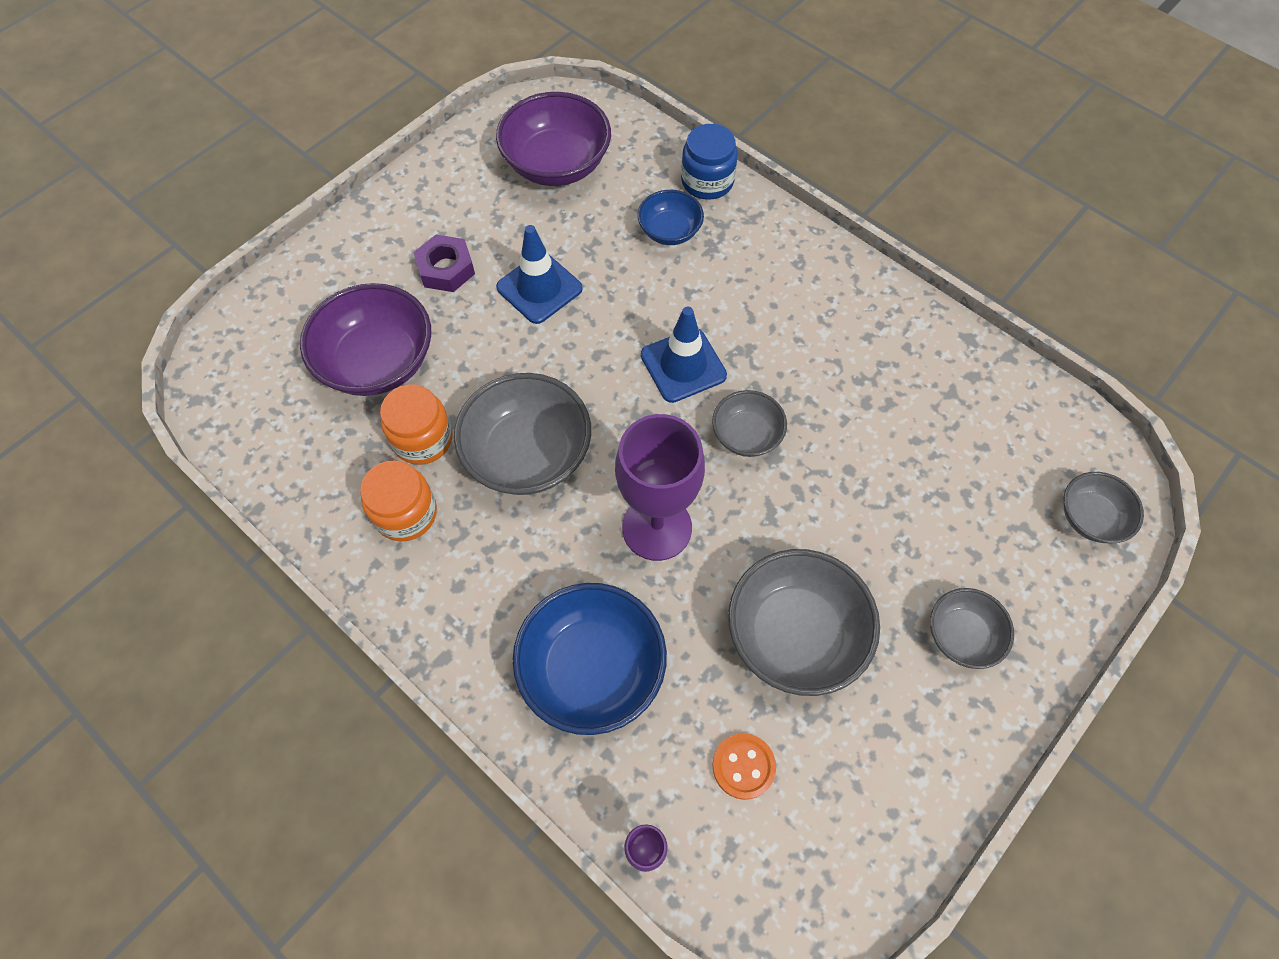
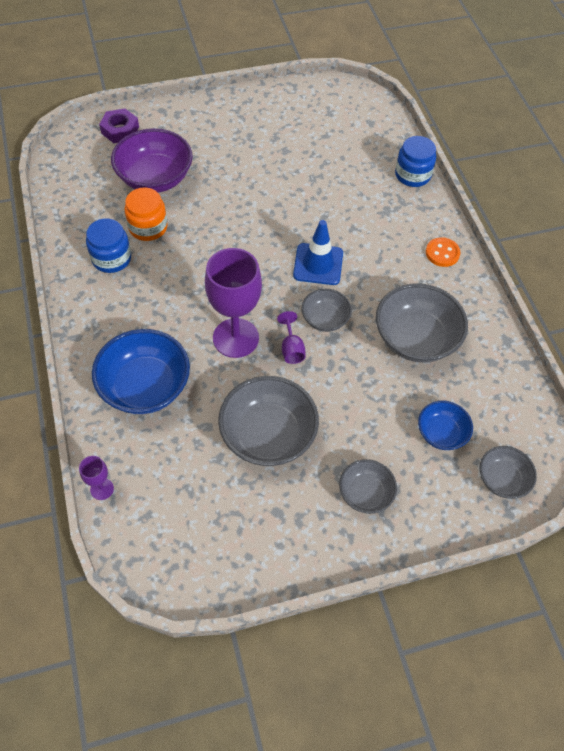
camera: 30 degrees right, 5 degrees down
(406, 513) = (111, 258): orange jar -> blue jar
(446, 269) = (226, 150): purple nut -> purple nut (120, 130)
(528, 454) = (196, 264): grey bowl -> grey bowl (415, 339)
(539, 288) = (269, 184): blue traffic cone -> none
(557, 164) = (331, 125): purple bowl -> none
(670, 231) = (368, 191): blue bowl -> blue bowl (441, 433)
(736, 499) = (291, 348): none -> purple goblet
(743, 766) = (185, 481): orange button -> orange button (442, 253)

